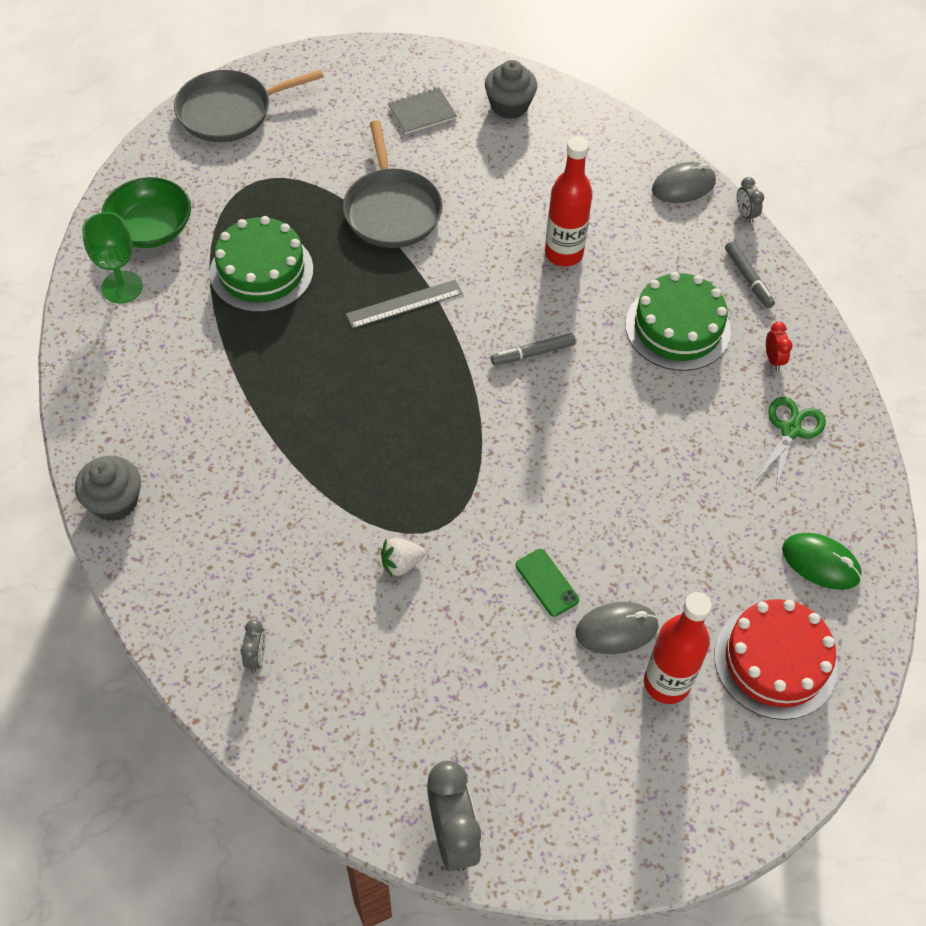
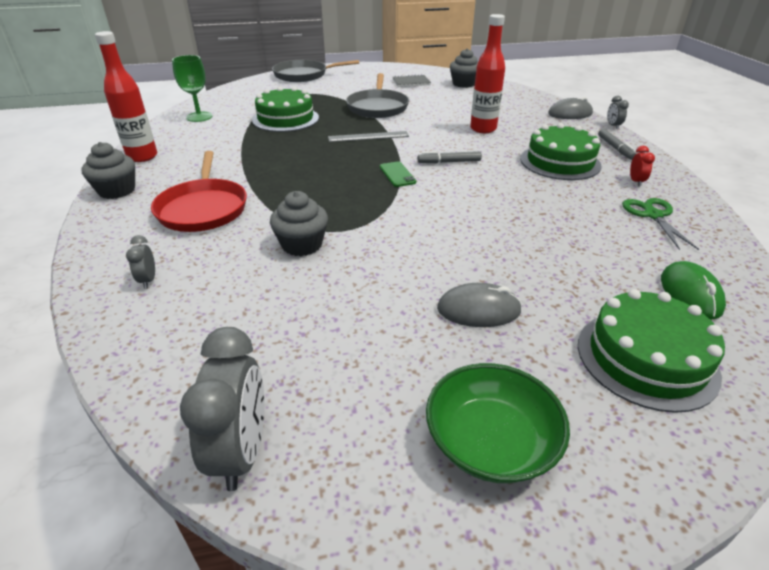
camera: 15 degrees right, 20 degrees down
(151, 229) = (232, 102): green bowl -> green bowl (490, 442)
(250, 518) = (203, 208): none -> red pan
(256, 656) = (148, 280): grey clock -> grey clock turned 150 degrees clockwise
(401, 564) = (302, 245): white strawberry -> grey cupcake
(547, 582) = (421, 271): green phone -> green phone (397, 174)
(666, 683) = (523, 357): red bottle -> red bottle (142, 157)
(775, 661) = (646, 358): red cake -> green cake
(790, 430) = (653, 215): green scissors -> green scissors turned 45 degrees counterclockwise
(820, 563) = (690, 294): green mouse -> green mouse turned 45 degrees clockwise

